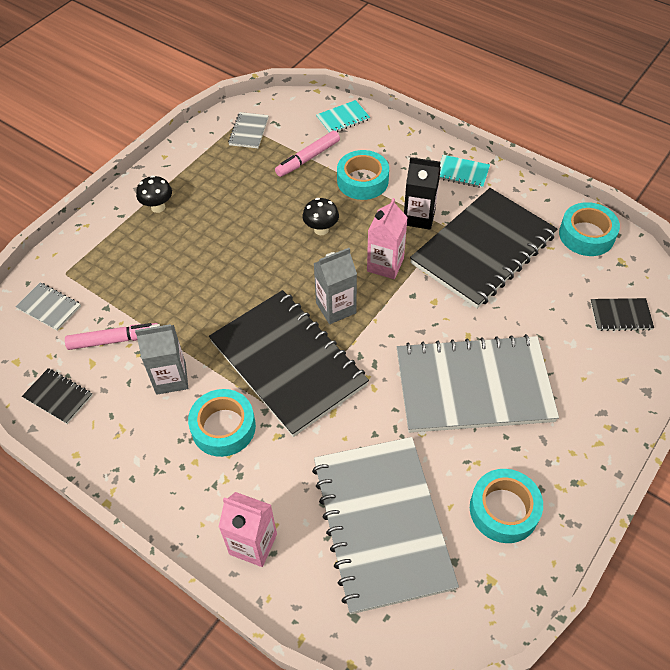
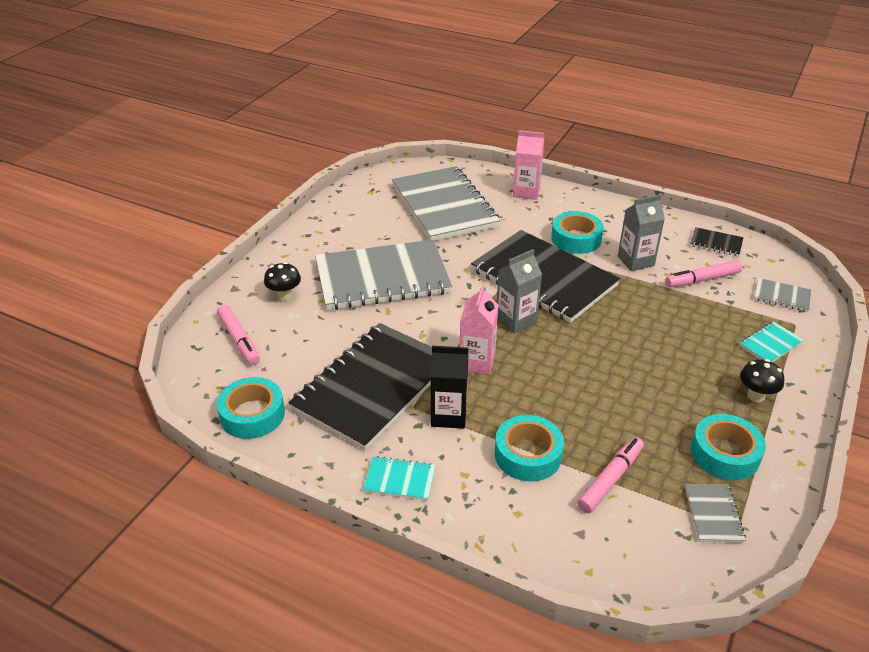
camera: 170 degrees right, 15 degrees down
(321, 229) = (557, 390): black mushroom -> black mushroom (284, 296)
(343, 118) = (587, 554): turquoise notebook -> turquoise notebook (770, 344)
(504, 510) = (360, 218): turquoise tape -> turquoise tape (725, 453)
(620, 315) = (239, 340): black notebook -> pink marker

